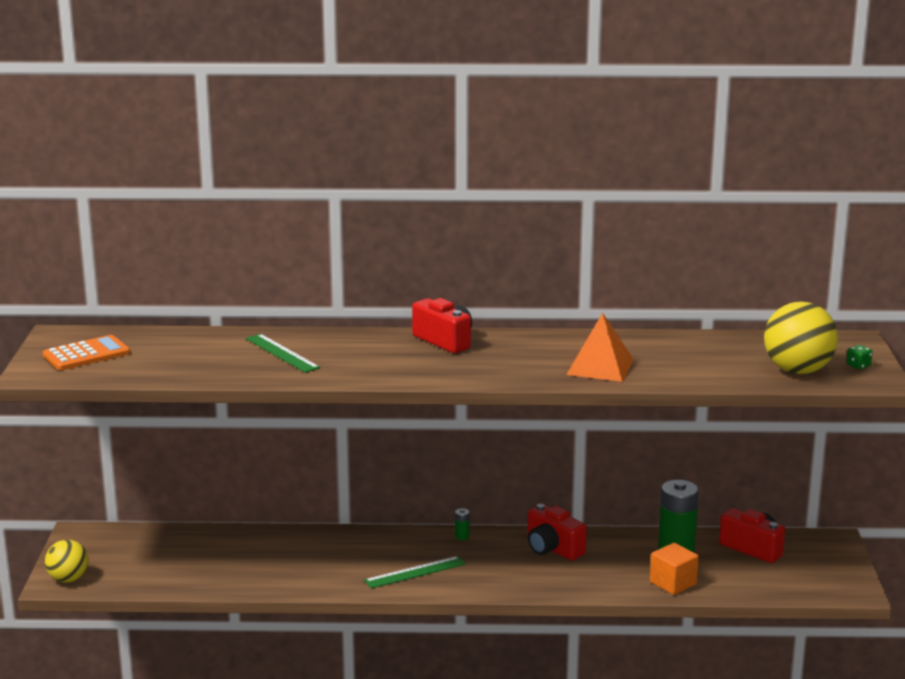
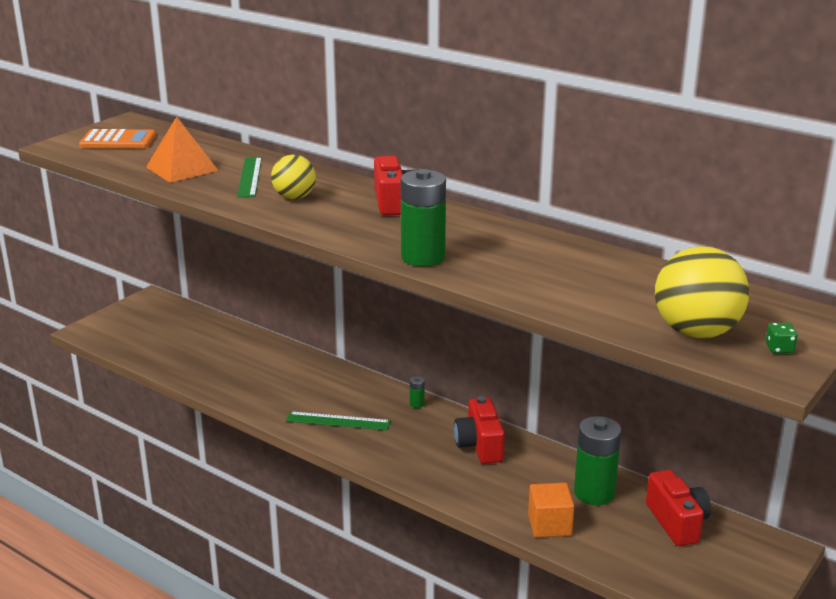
camera: 35 degrees right, 5 degrees up
(68, 579) = (98, 331): yellow ball -> yellow ball (294, 197)
(541, 375) = (423, 257): none -> green battery
(600, 367) = (492, 266): orange pyramid -> orange pyramid (181, 168)

